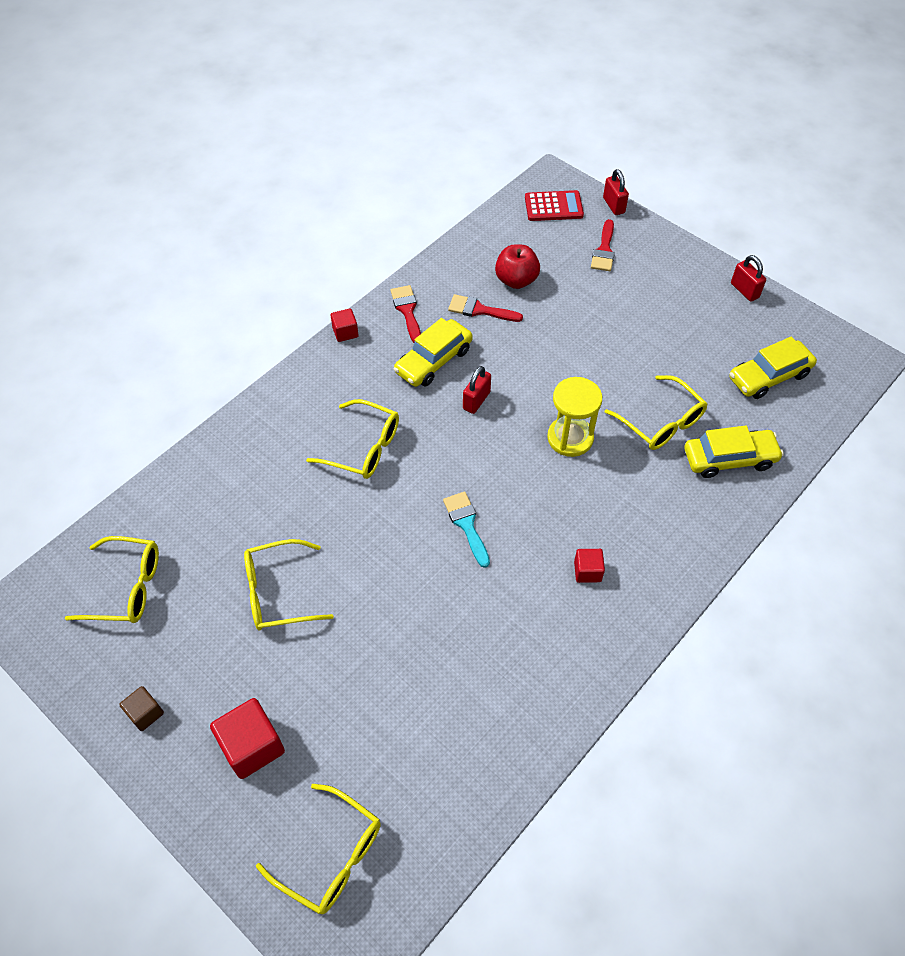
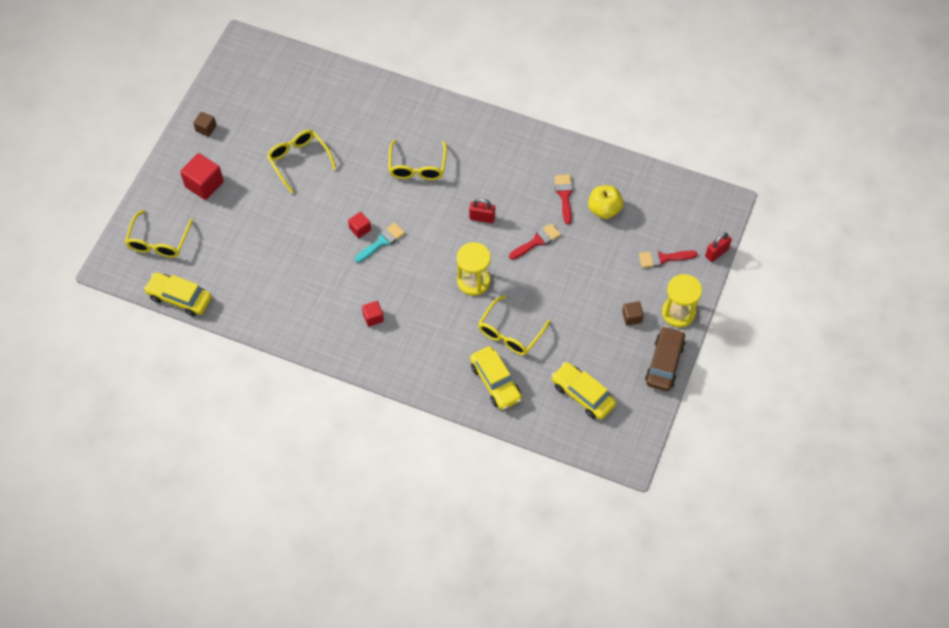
camera: 70 degrees right, 5 degrees up
(126, 587) = (275, 86): yellow glasses -> none
(345, 332) = (508, 123): red cube -> red cube (360, 229)
(407, 310) = (544, 152): red brush -> red brush (537, 241)
(433, 360) = (505, 182): yellow car -> yellow car (179, 298)
(516, 280) = (604, 209): red apple -> yellow apple
(553, 206) = (694, 212): red calculator -> none
(674, 300) = (632, 317): none -> brown cube
(681, 259) = (678, 313): none -> yellow hourglass
(744, 290) = (664, 363): red padlock -> brown car

